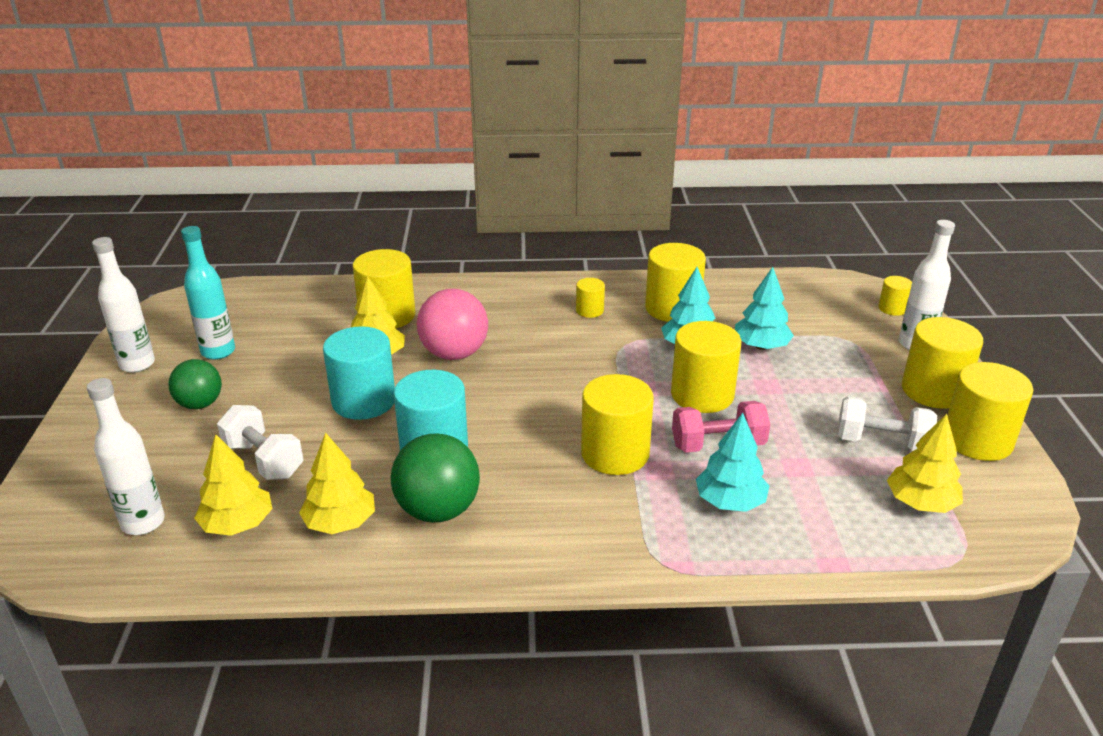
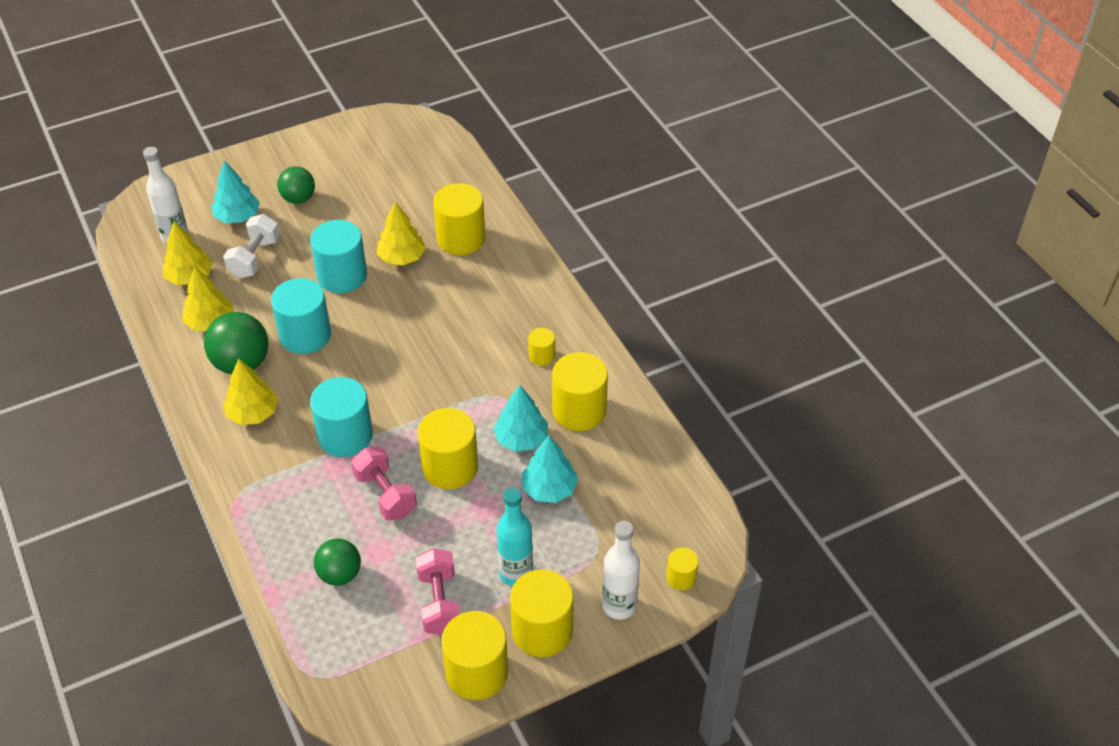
camera: 65 degrees right, 15 degrees up
(137, 364) = (327, 146): white bottle -> none
(218, 352) = (362, 175): turquoise bottle -> turquoise bottle (516, 573)
(454, 354) = (428, 298): pink ball -> none
(615, 453) = (345, 436): yellow cylinder -> turquoise cylinder
(730, 502) = (317, 519): turquoise tree -> turquoise tree (237, 216)
(819, 503) = (340, 574): none -> green ball
(881, 443) = (439, 602): white dumbbell -> pink dumbbell
(921, 503) = (368, 641): yellow tree -> yellow tree (253, 413)

